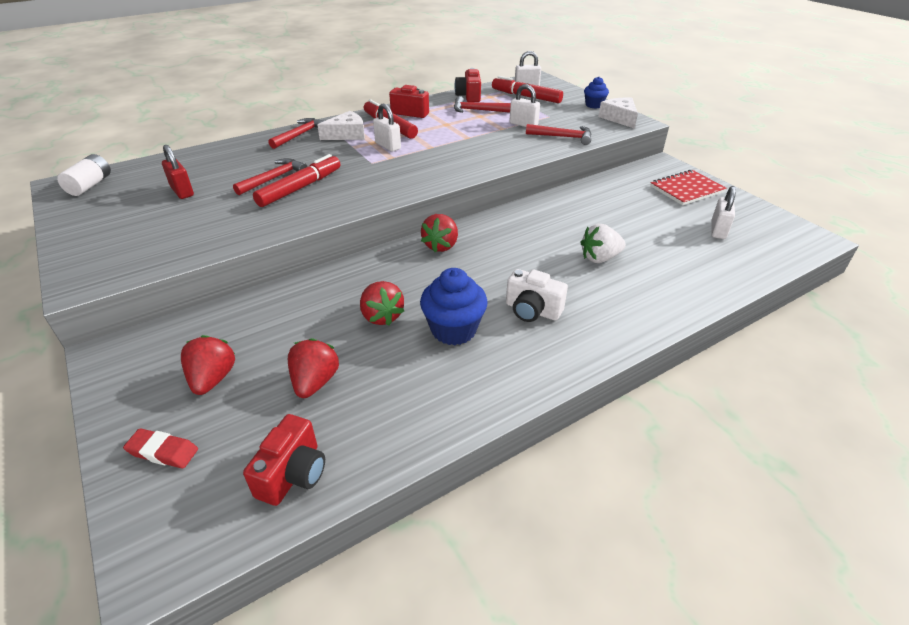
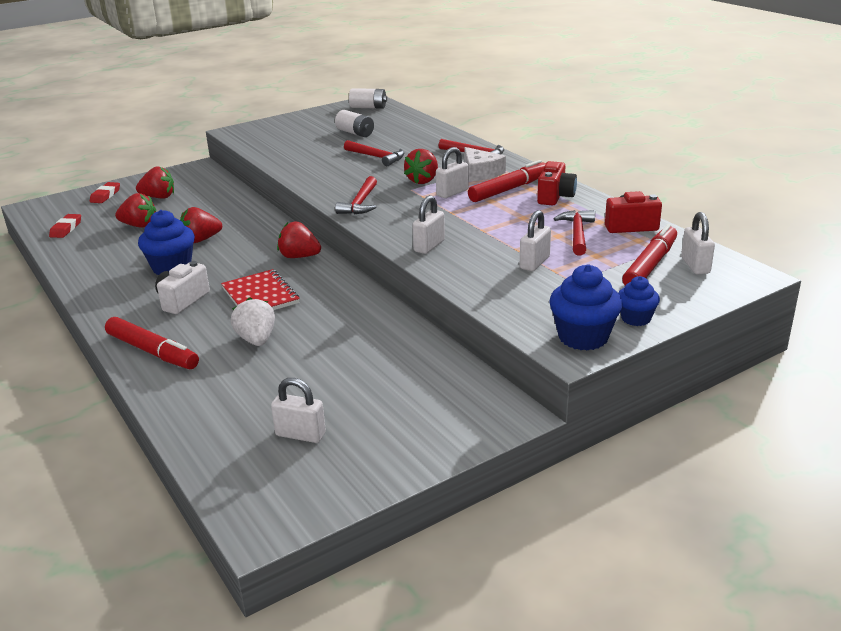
camera: 90 degrees right, 10 degrees down
(182, 191) = (355, 133): red padlock -> white battery
(293, 474) = (66, 229): red camera -> red eraser
(300, 188) = (357, 168): red marker -> red marker (152, 352)
(353, 157) = (423, 180): none -> red strawberry
(494, 156) = (429, 246): none -> white padlock
(563, 137) = (495, 289): red hammer -> red hammer (360, 203)
(619, 118) = (583, 337): white cheese -> blue cupcake
(686, 189) = (422, 426): red notebook -> red notebook (260, 296)

